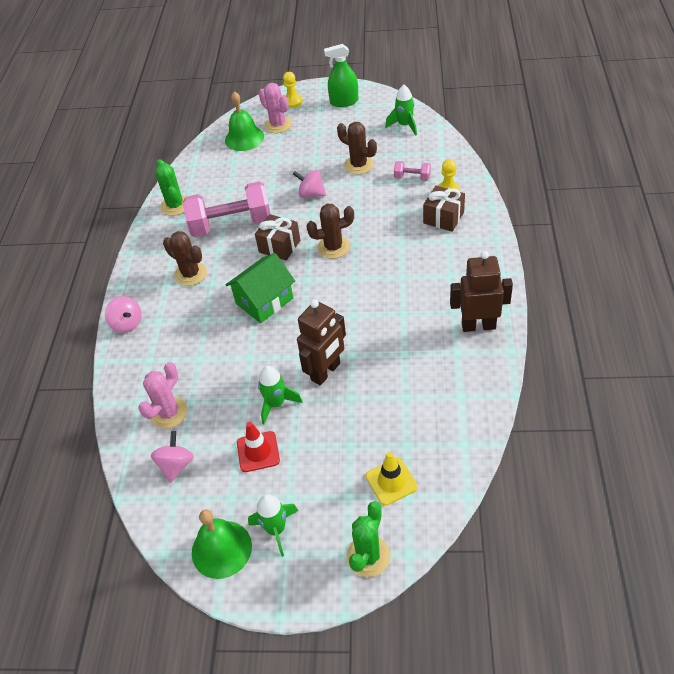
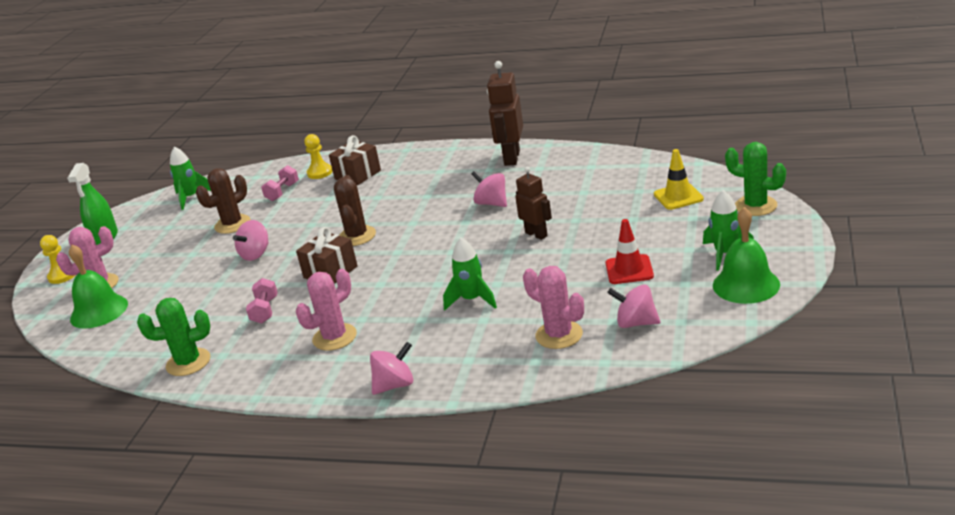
camera: 80 degrees left, 20 degrees down
(190, 274) = (334, 337): brown cactus -> pink cactus
(231, 225) = (265, 311): pink dumbbell -> pink dumbbell, size x0.44
(264, 301) = (414, 278): green house -> none
(276, 404) = (569, 262): green rocket -> green rocket (472, 300)
(326, 372) = (536, 234): brown robot -> brown robot, size x0.65
(385, 328) = (492, 203): none -> pink spinning top

